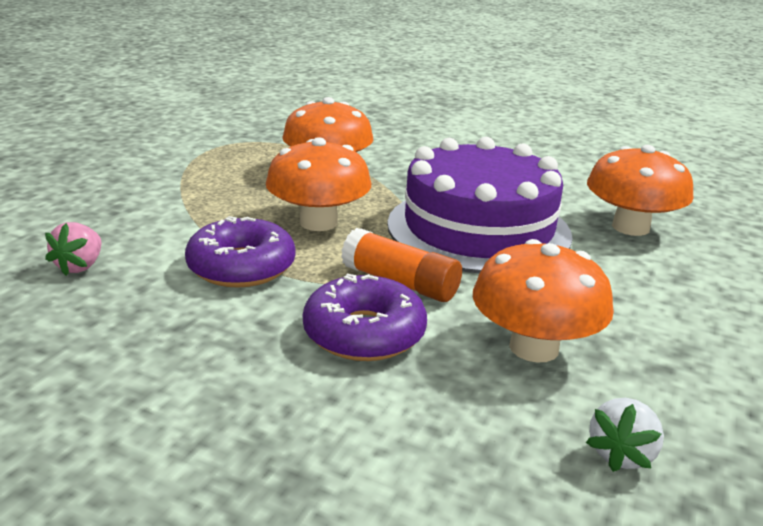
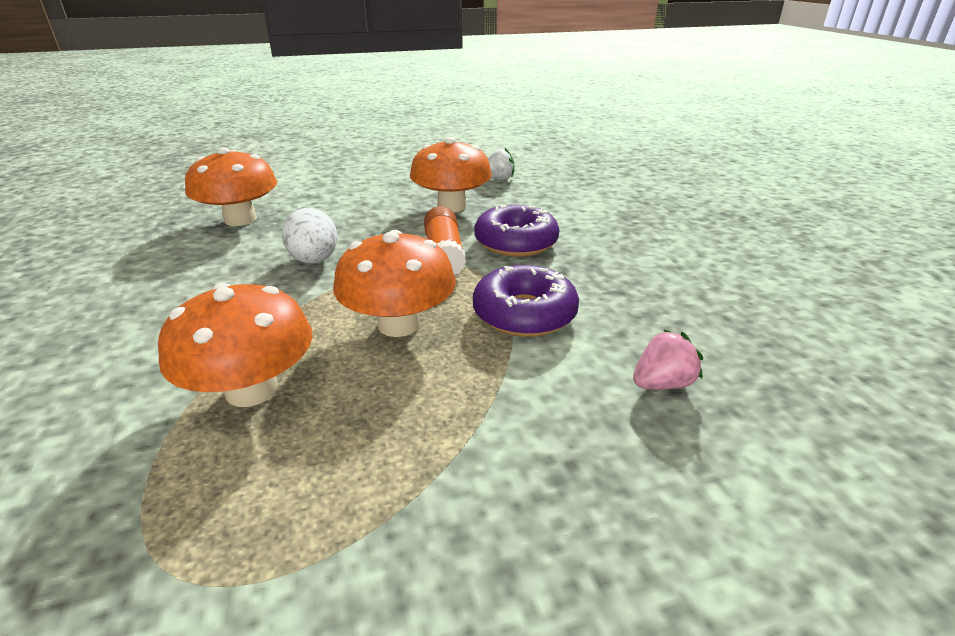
camera: 130 degrees left, 5 degrees up
(478, 229) = (314, 260): purple cake -> white egg

